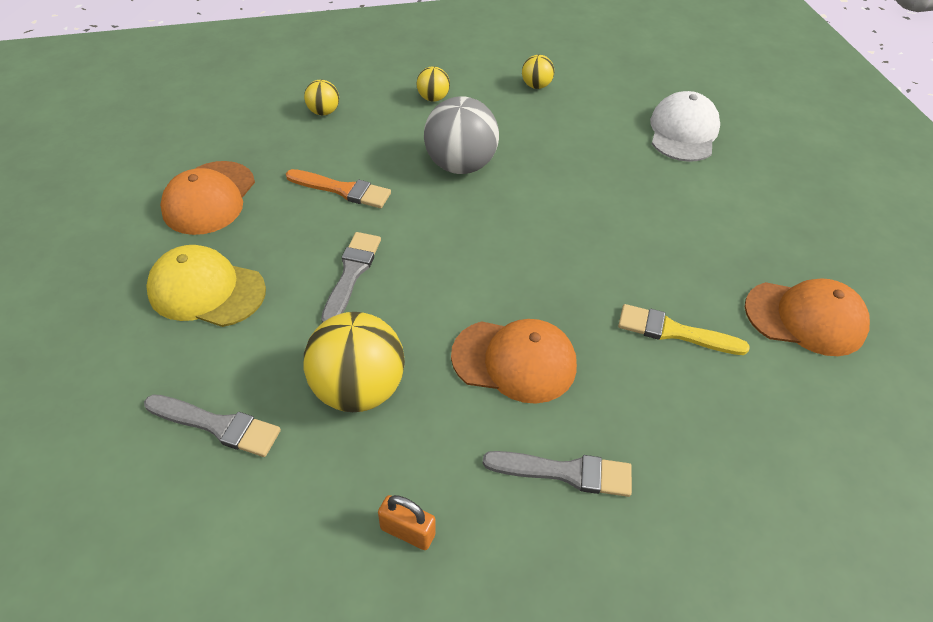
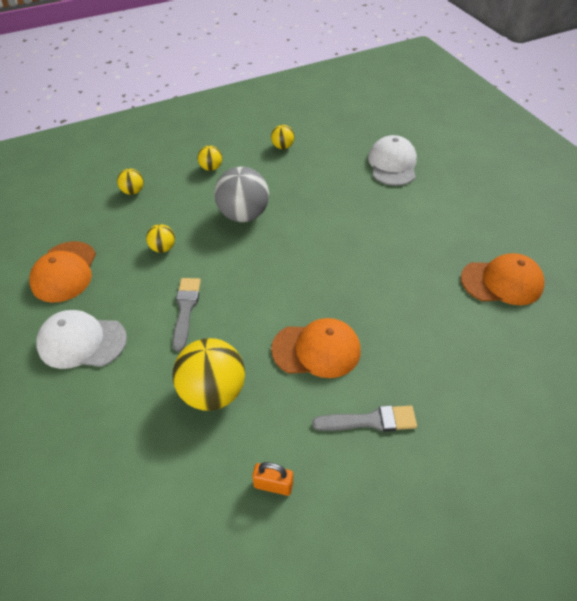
camera: 10 degrees left, 0 degrees up
(206, 290) = (82, 342): yellow cap -> white cap
(218, 425) = (118, 439): grey brush -> none
(343, 190) = (163, 248): orange brush -> yellow ball
(674, 332) = (419, 308): yellow brush -> none

